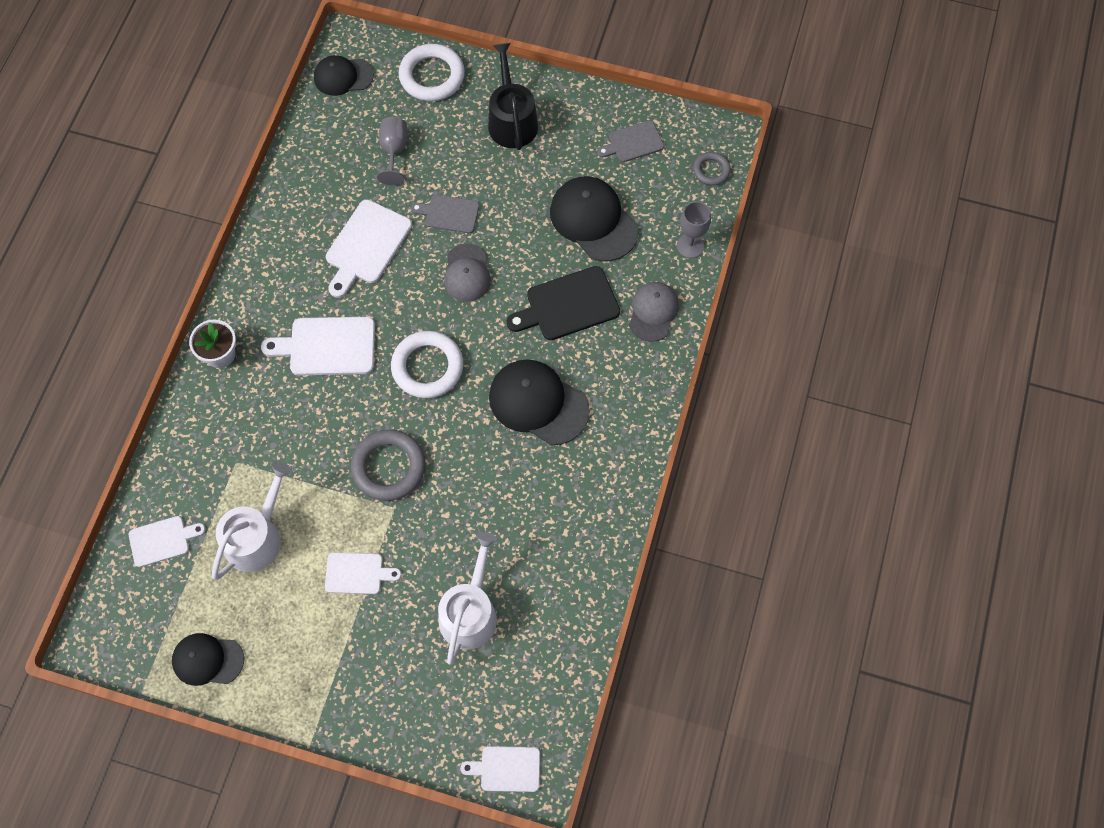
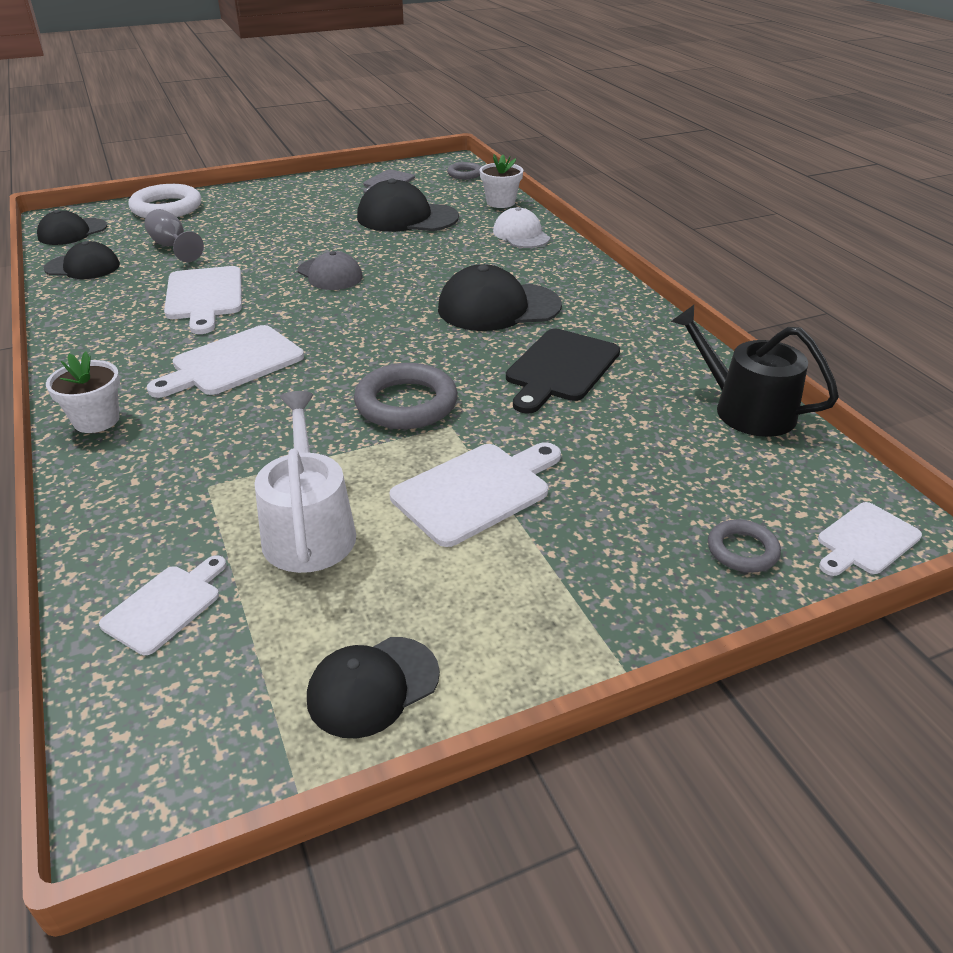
camera: 40 degrees left, 30 degrees down
(318, 143) = (83, 267): none -> black cap
(357, 573) = (476, 491): white cutting board -> white cutting board, size x1.61
(427, 367) = (361, 332): white ring -> none
(439, 722) = (742, 550): none -> grey ring
(449, 214) = (270, 255): grey cutting board -> none
(470, 611) = (637, 451): white watering can -> none
(511, 120) = (269, 203): black watering can -> black watering can (745, 409)
(568, 305) = (447, 256): black cutting board -> black cutting board (561, 368)
(653, 312) = (521, 235): grey cap -> white cap
(690, 246) = (500, 202): grey goblet -> white flower pot

